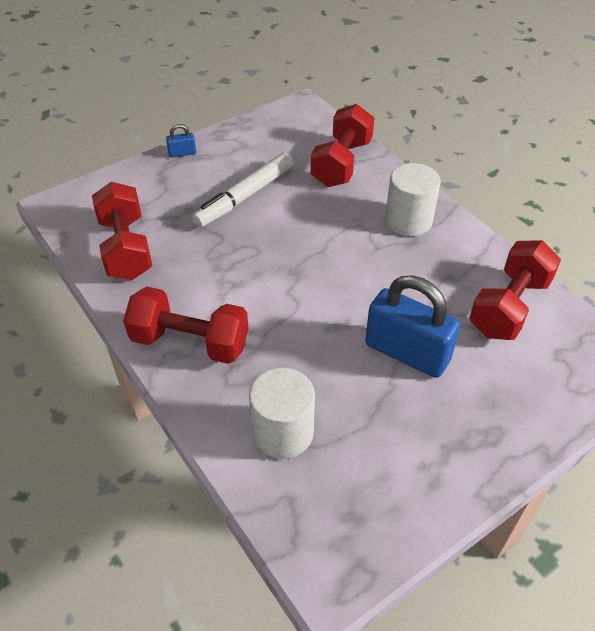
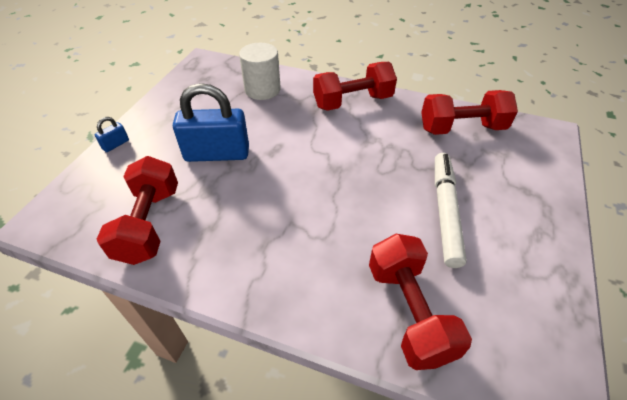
camera: 145 degrees right, 0 degrees up
(126, 248) = (461, 128): red dumbbell -> red dumbbell turned 45 degrees counterclockwise
(182, 153) = (556, 226): blue padlock -> blue padlock (116, 144)
(408, 221) = (282, 268): white cylinder -> none

